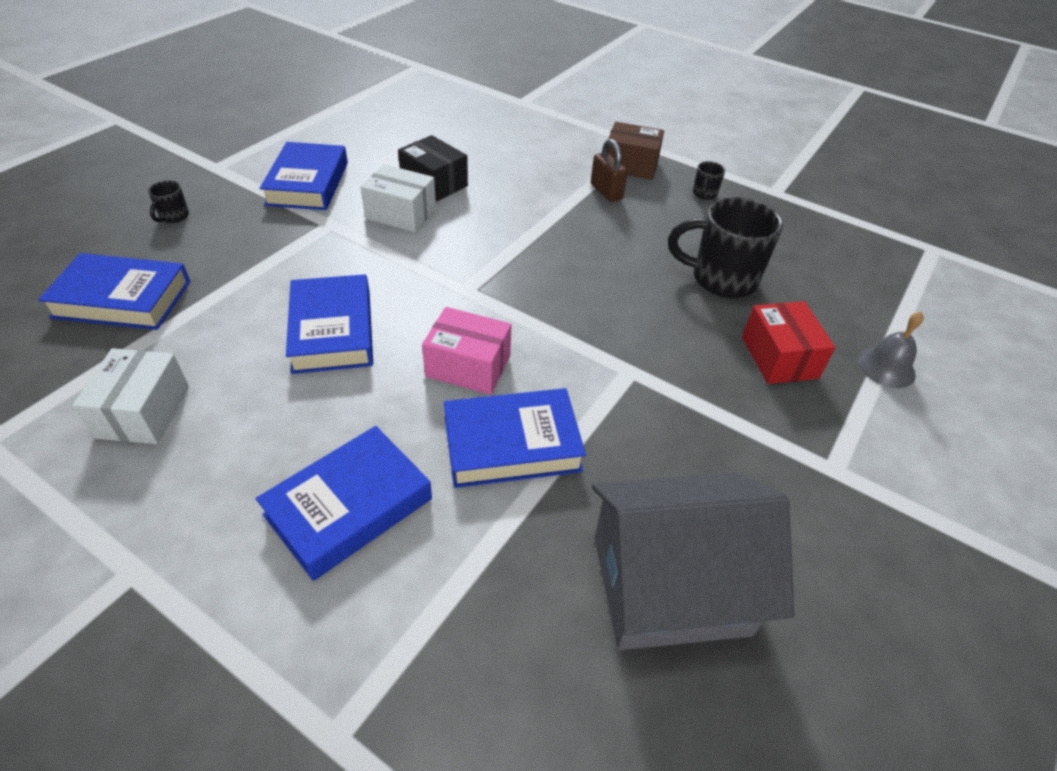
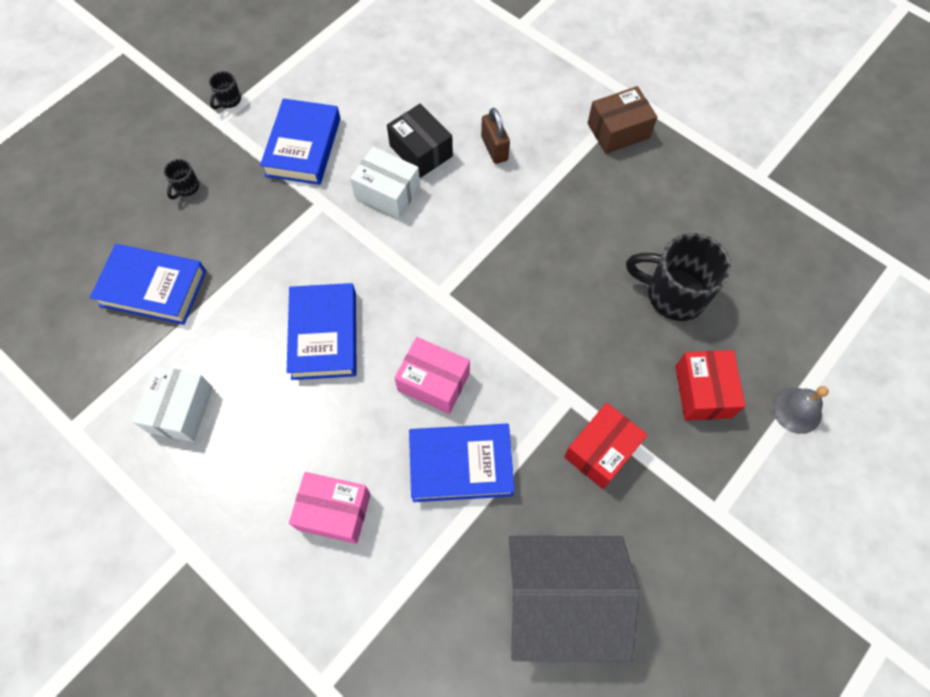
camera: 10 degrees right, 20 degrees up
(349, 507) = (334, 511): blue book -> pink box
(606, 192) = (586, 170): brown padlock -> brown padlock (494, 148)
(631, 165) = (618, 130): brown box -> brown box turned 45 degrees counterclockwise
(680, 419) = (601, 451): none -> red box
(704, 194) = (684, 177): black mug -> black mug (228, 100)

